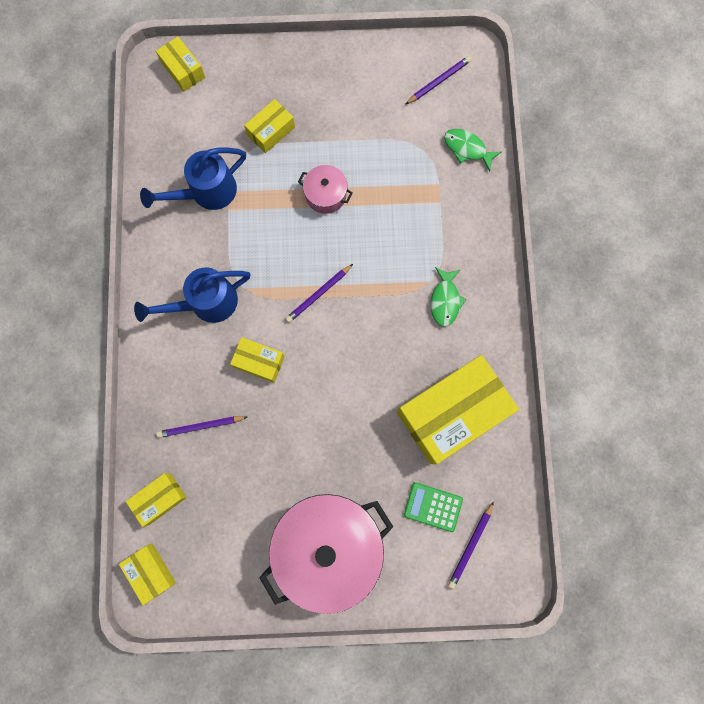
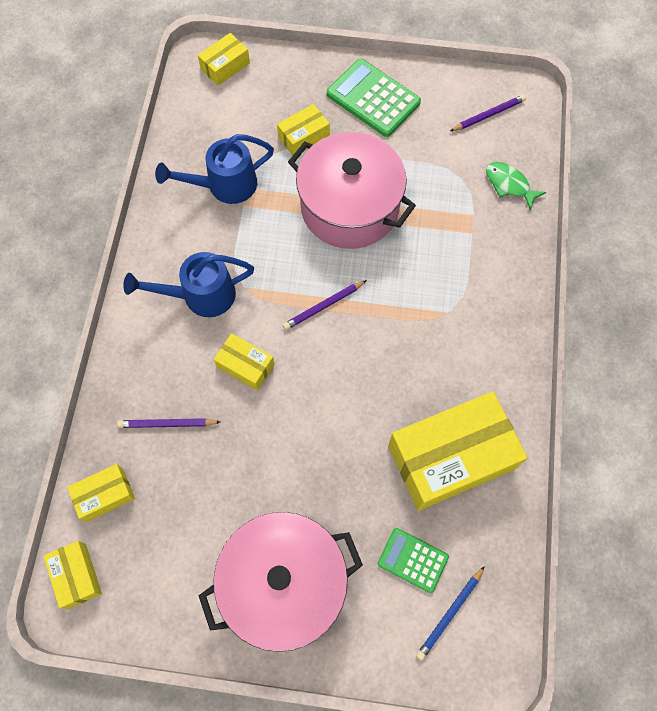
camera: 10 degrees right, 10 degrees down
(183, 70) = (225, 66): yellow box -> yellow box turned 75 degrees clockwise
(326, 195) = (350, 207): pink pot -> pink pot, size x2.21
(329, 81) = (373, 98): none -> green calculator
(445, 300) = (462, 335): green fish -> none
(470, 546) = (449, 614): purple pencil -> blue pencil

